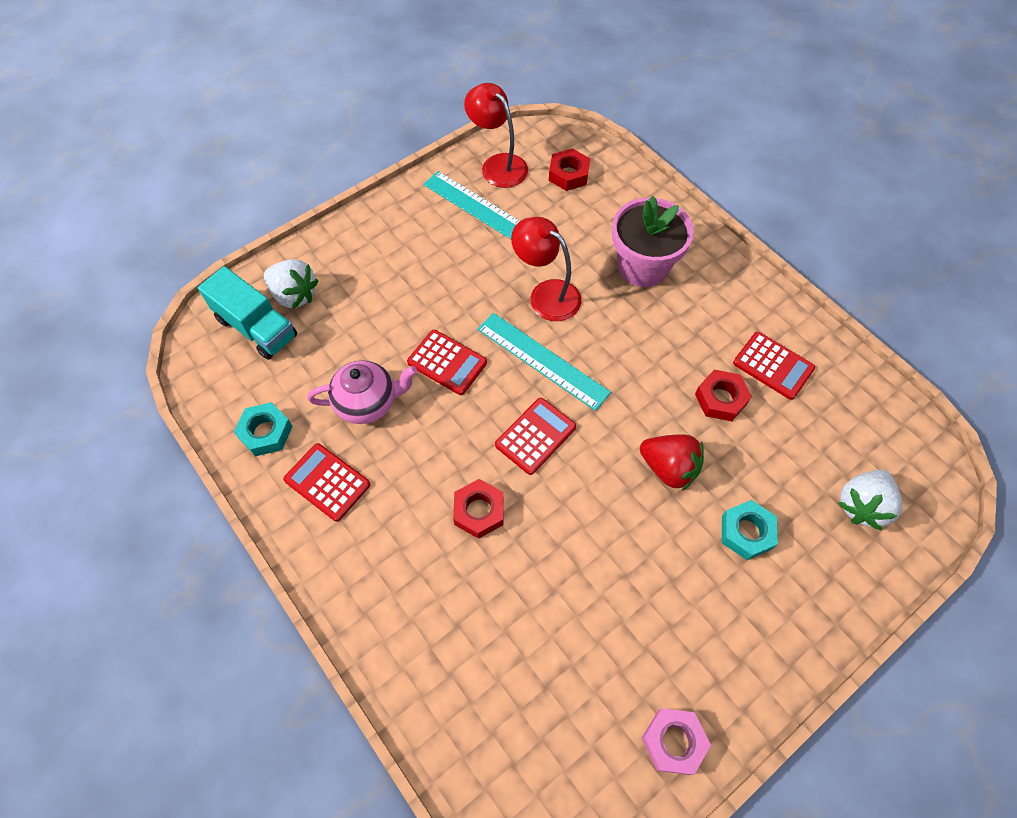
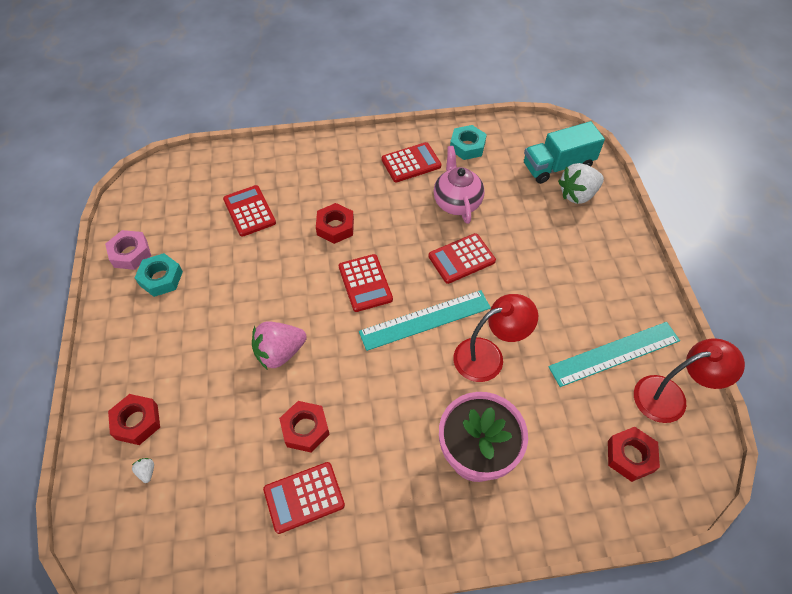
camera: 120 degrees right, 5 degrees down
(368, 402) = (456, 202): pink teapot -> pink teapot turned 150 degrees clockwise
(515, 632) = (249, 211): none -> red calculator
(669, 468) = (280, 353): red strawberry -> pink strawberry
(746, 532) = (198, 372): turquoise nut -> turquoise nut (161, 278)
(834, 552) = (137, 422): none -> red nut
(861, 505) = (147, 472): white strawberry -> white strawberry, size x0.41

